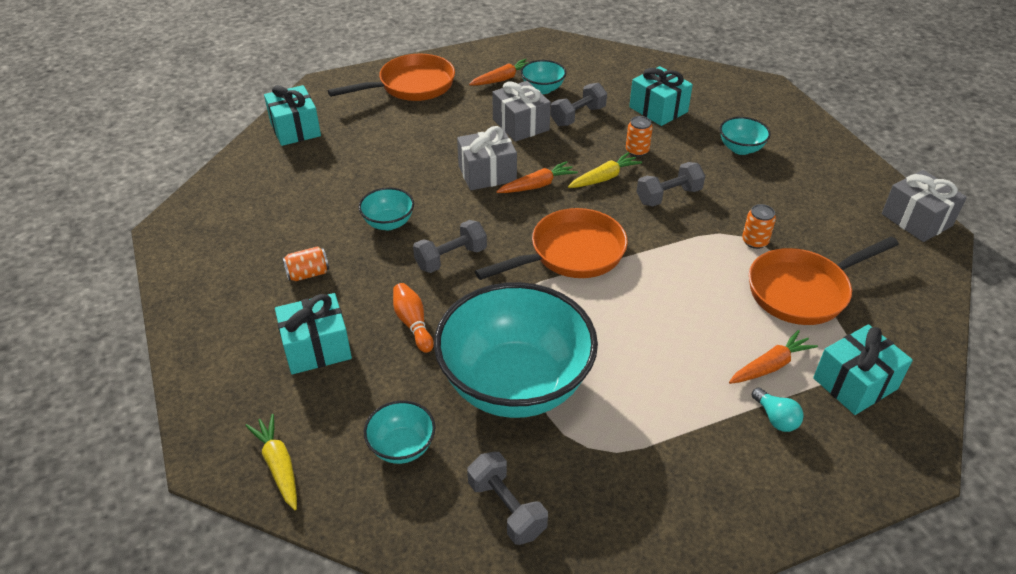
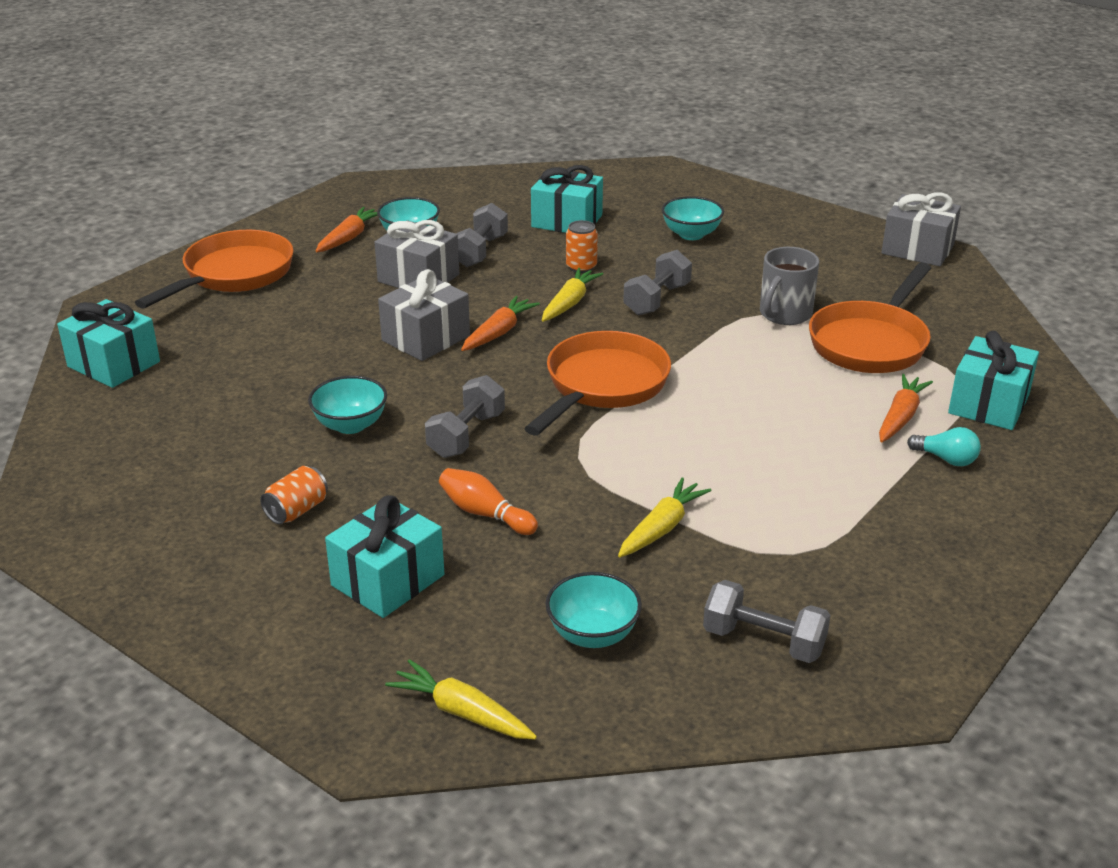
camera: 30 degrees left, 10 degrees down
(515, 384) = (661, 528): turquoise bowl -> yellow carrot
(755, 241) = (784, 314): orange can -> grey mug

